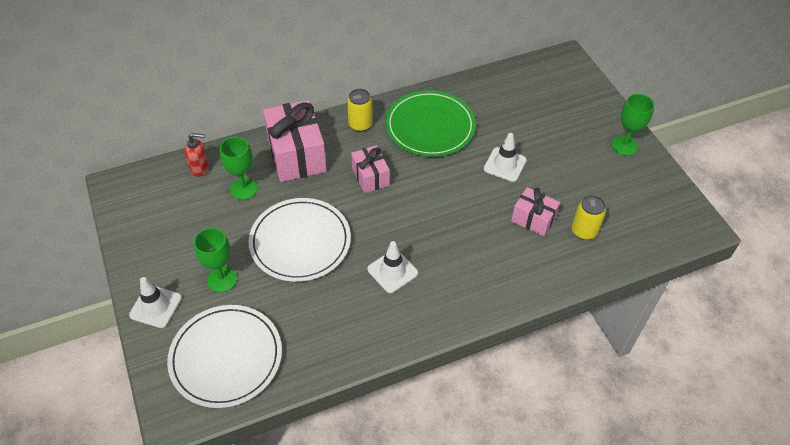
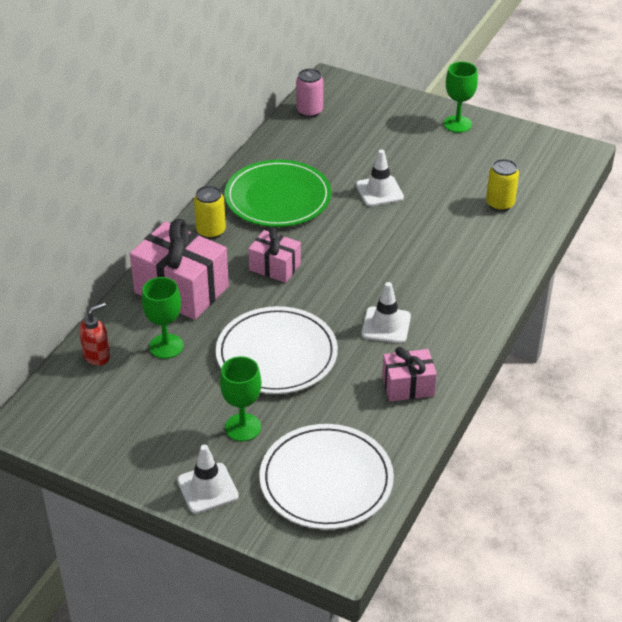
camera: 40 degrees left, 10 degrees down
(525, 73) = (309, 111): none -> pink can
(533, 219) = (451, 218): pink gift -> pink gift (408, 386)

